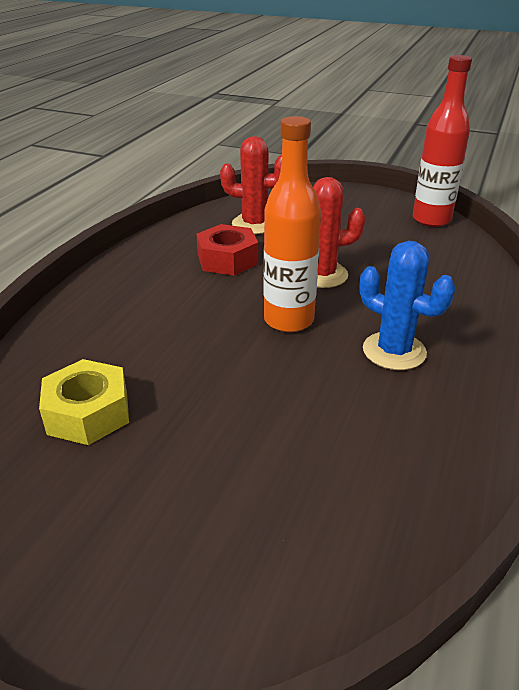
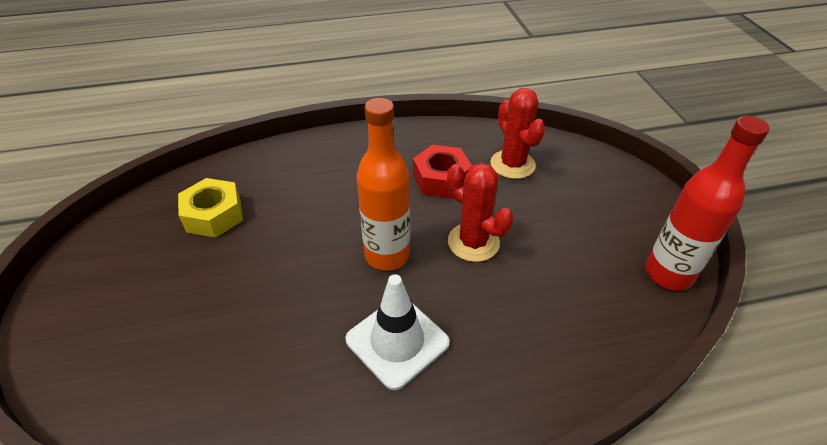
camera: 55 degrees right, 10 degrees up
(394, 351) = (397, 341): blue cactus -> white traffic cone

